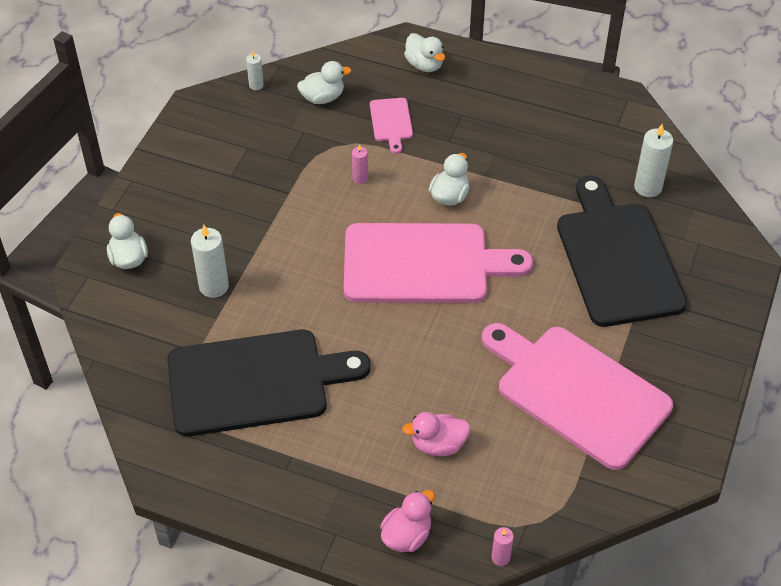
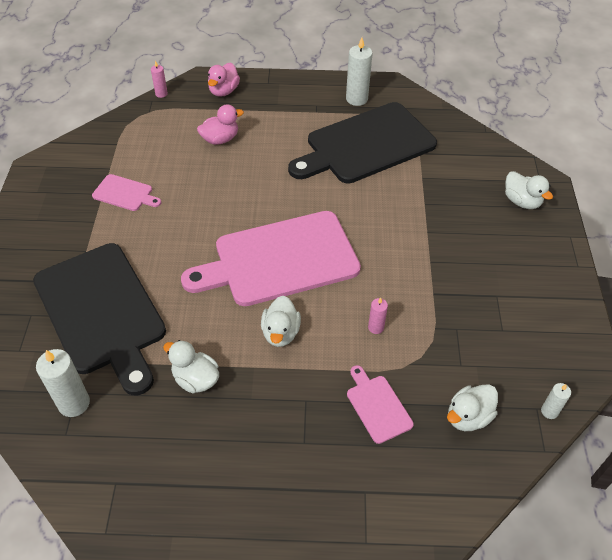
camera: 160 degrees right, 0 degrees up
(214, 286) = (440, 198): white candle -> white candle (356, 99)
(424, 65) = (378, 509): white duck -> white duck (195, 379)
(577, 392) = (125, 193): pink cutting board -> pink cutting board, size x0.43

